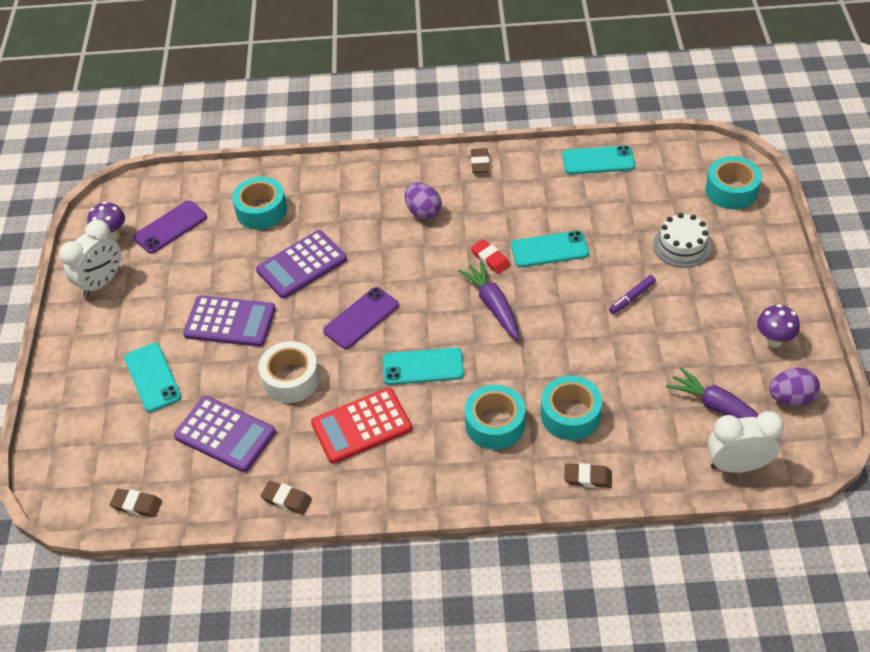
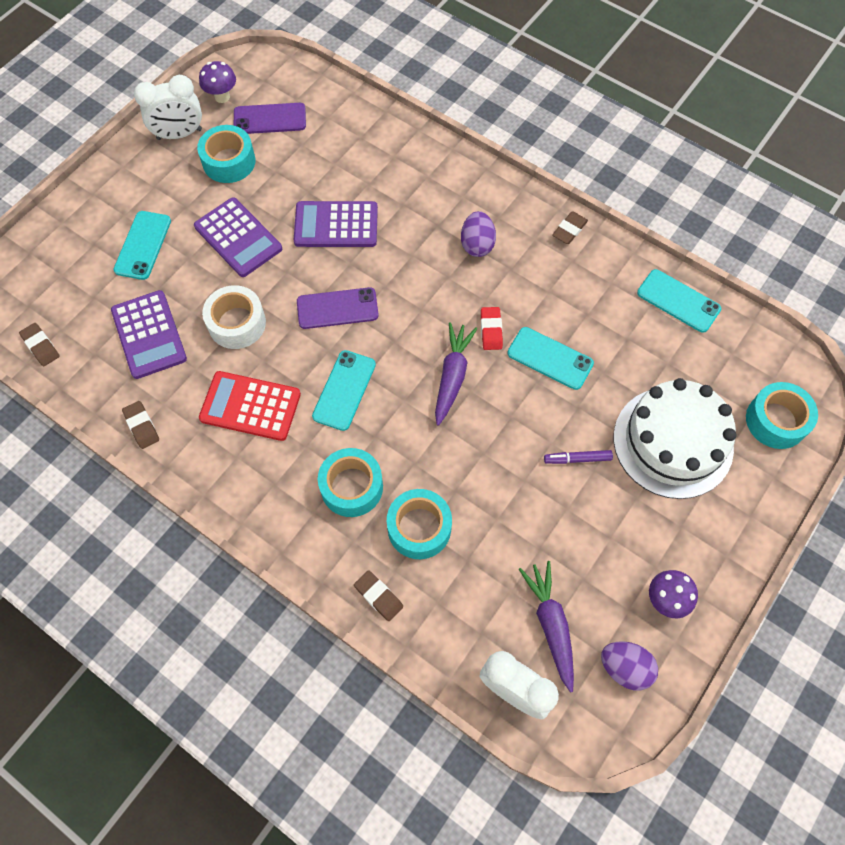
camera: 35 degrees right, 15 degrees up
(261, 210) = (350, 151): turquoise tape -> turquoise tape (229, 161)
(423, 367) = (344, 390): turquoise phone -> turquoise phone turned 75 degrees clockwise
(682, 246) = (673, 442): white cake -> white cake, size x1.82

